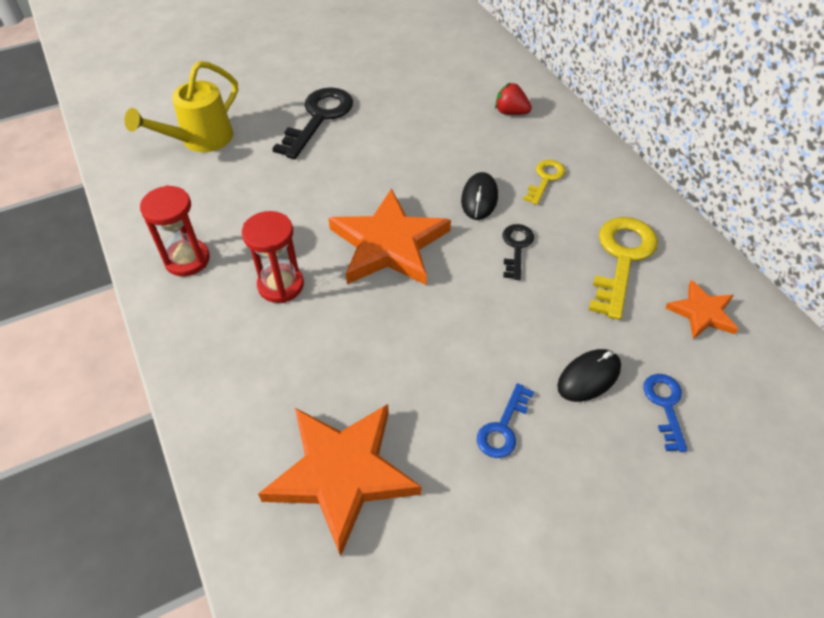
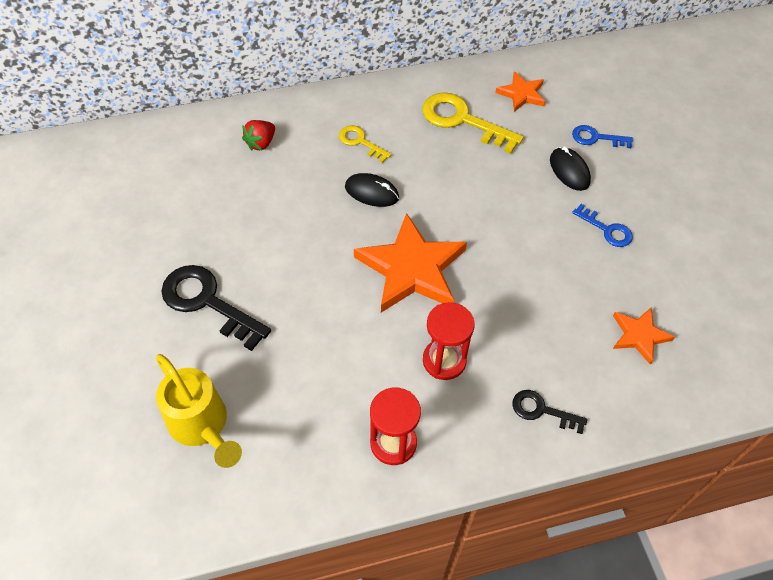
camera: 80 degrees left, 5 degrees up
(342, 474) = (639, 335): orange star -> orange star, size x0.52
(516, 247) = (436, 181): black key -> black key (542, 410)

